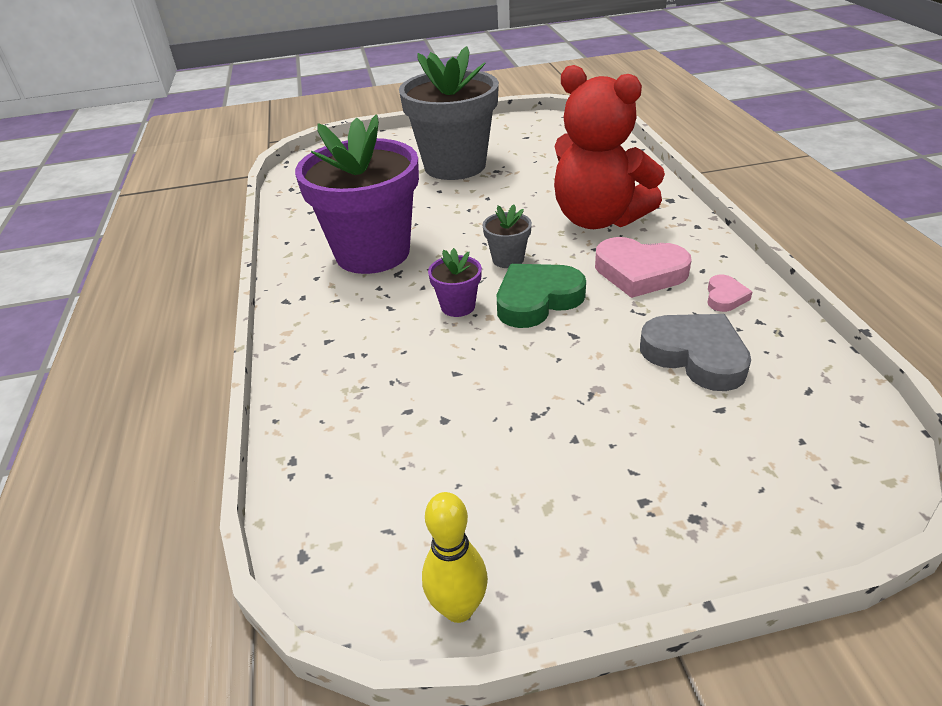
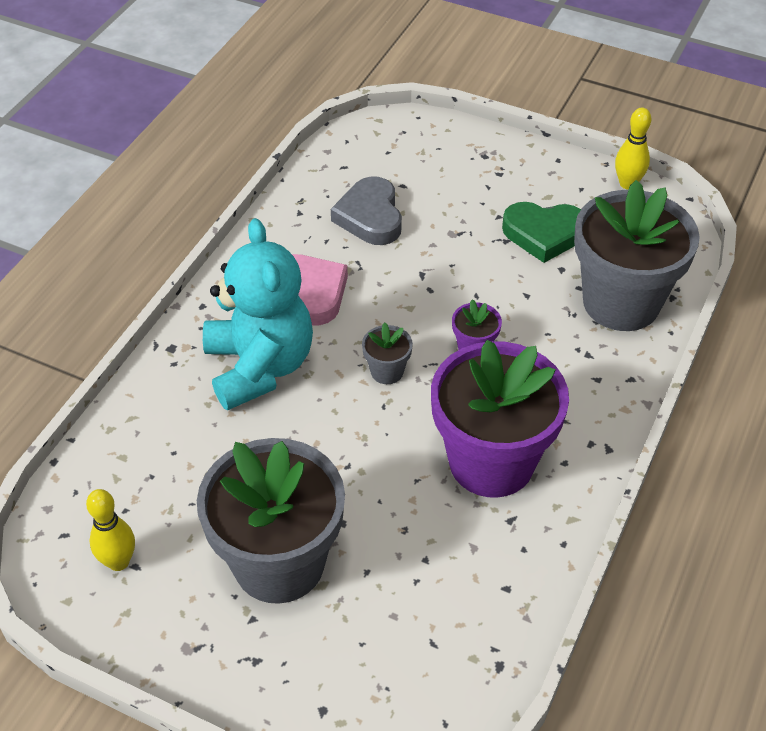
camera: 145 degrees left, 10 degrees up
(349, 420) = (621, 302): none -> grey flower pot
(536, 134) = (118, 561): none -> yellow bowling pin
(537, 300) = (412, 316): green heart -> green heart (544, 234)
(598, 219) = (259, 367): red teddy bear -> turquoise teddy bear
(725, 297) = (290, 239): pink heart -> none

